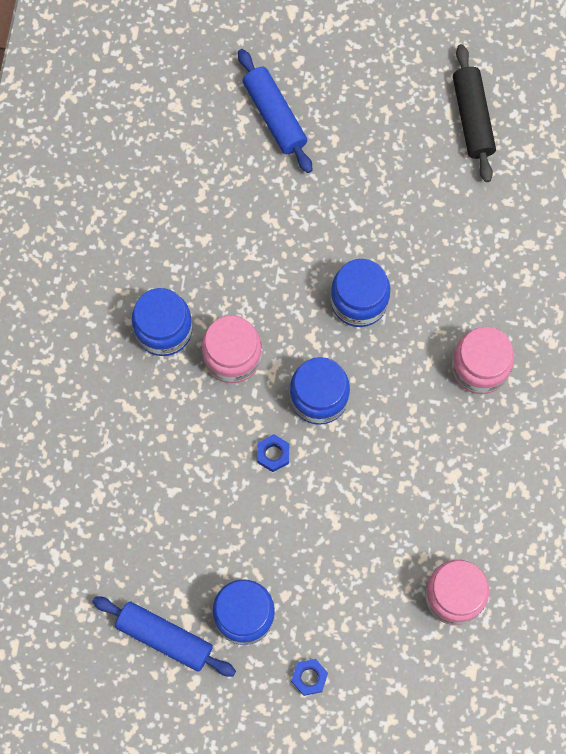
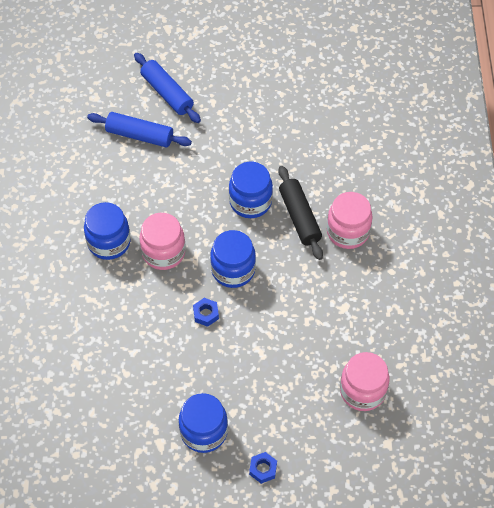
camera: 10 degrees left, 15 degrees down
(165, 637) = (144, 458): blue rolling pin -> blue rolling pin (140, 135)
(472, 118) = (308, 75): black rolling pin -> black rolling pin (299, 217)

